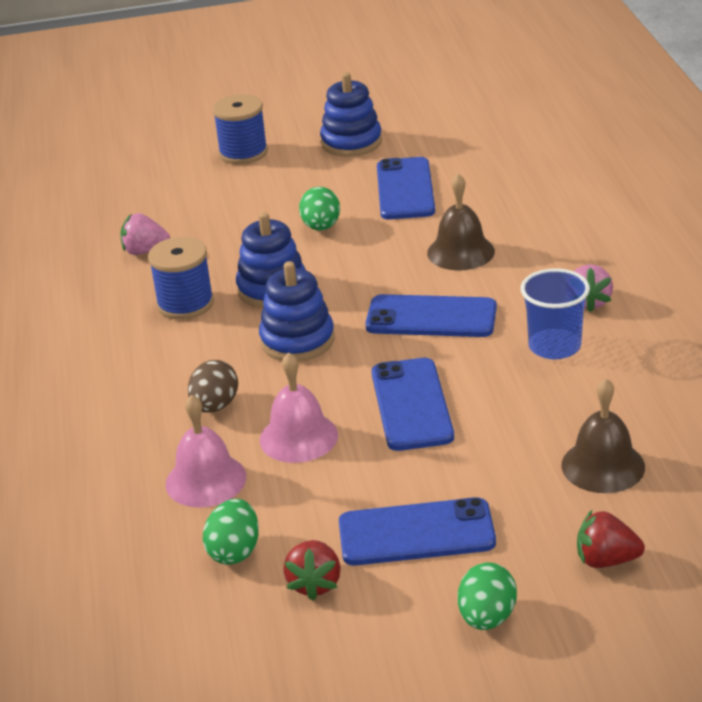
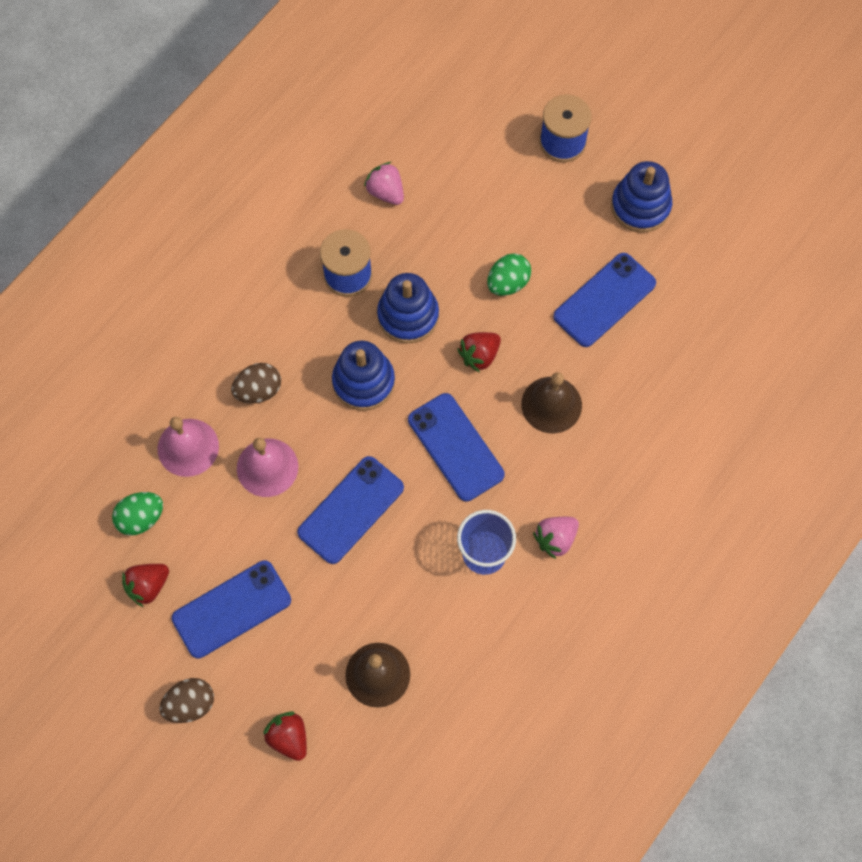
camera: 45 degrees right, 35 degrees up
(364, 268) = (479, 355): none -> red strawberry
(416, 533) = (232, 609): blue phone -> blue phone turned 75 degrees counterclockwise
(487, 618) = (190, 704): green egg -> brown egg

